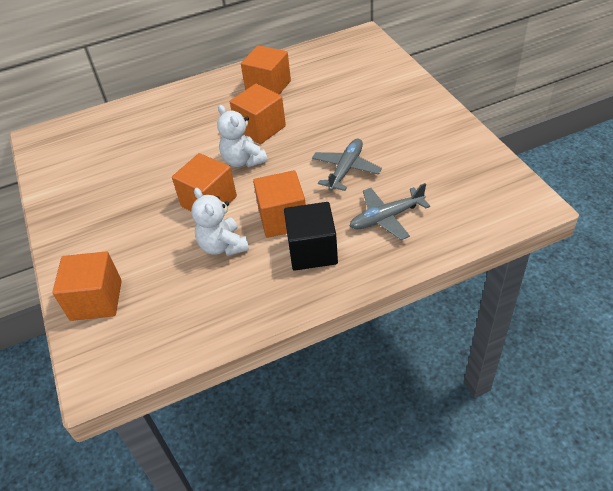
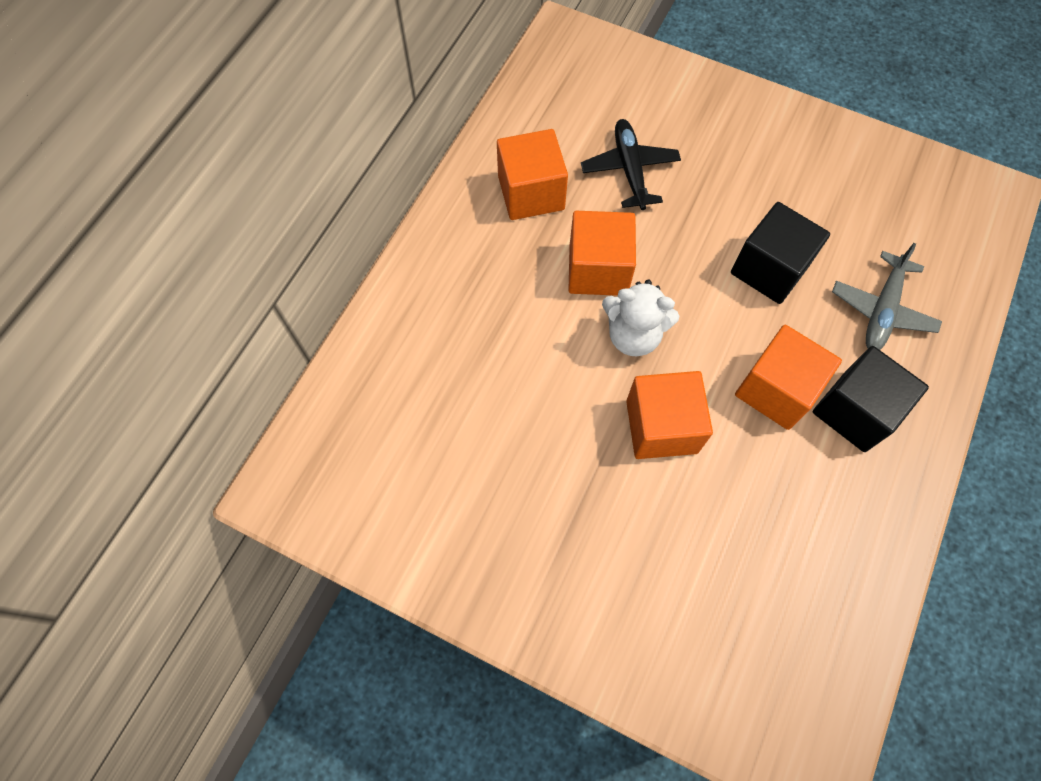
camera: 45 degrees left, 20 degrees up
(96, 300) = (692, 670): orange cube -> none
(223, 246) = (752, 478): white teddy bear -> none
(326, 98) = (629, 170): none -> black plane
(346, 169) = (769, 269): grey plane -> black cube

